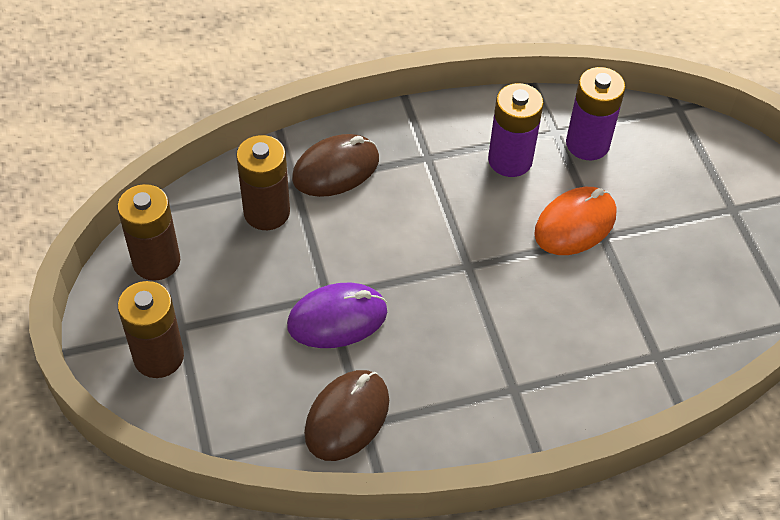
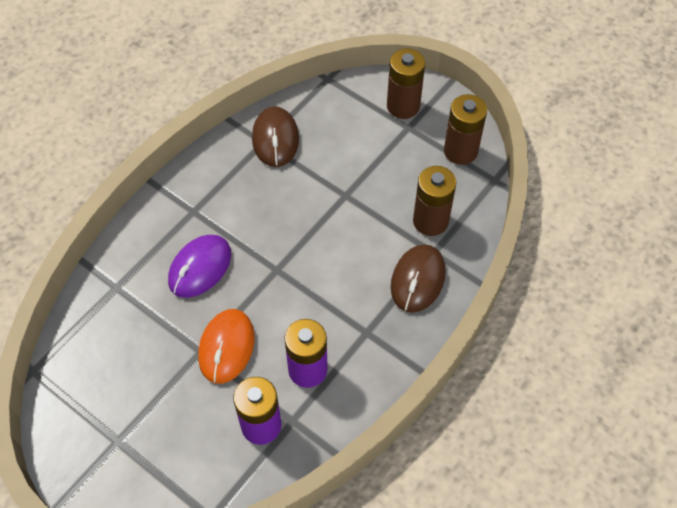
camera: 145 degrees right, 5 degrees up
(337, 319) = (327, 185): purple mouse -> purple mouse (200, 268)

